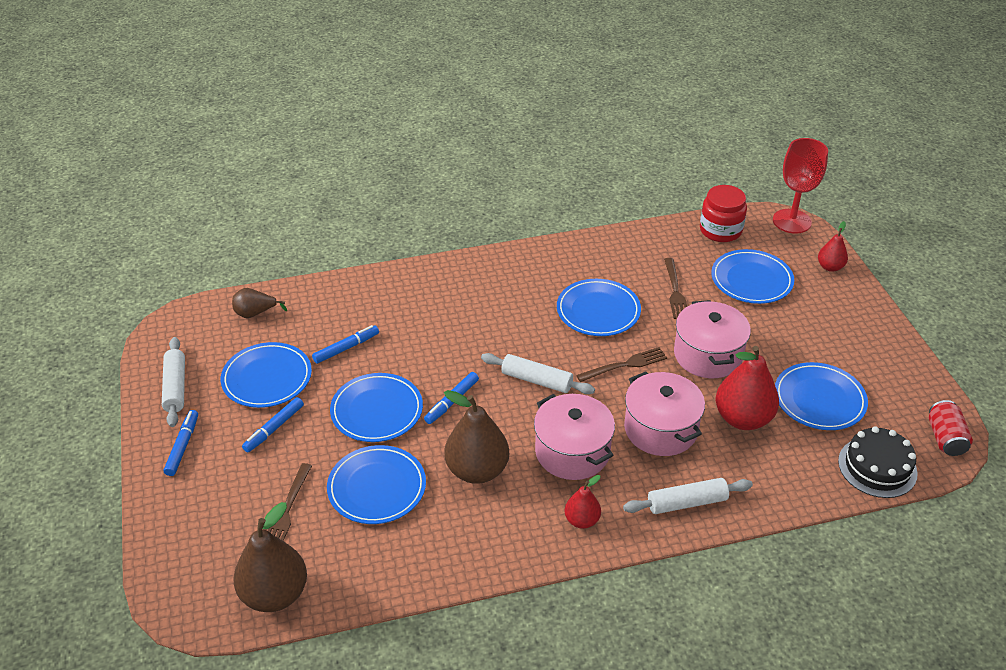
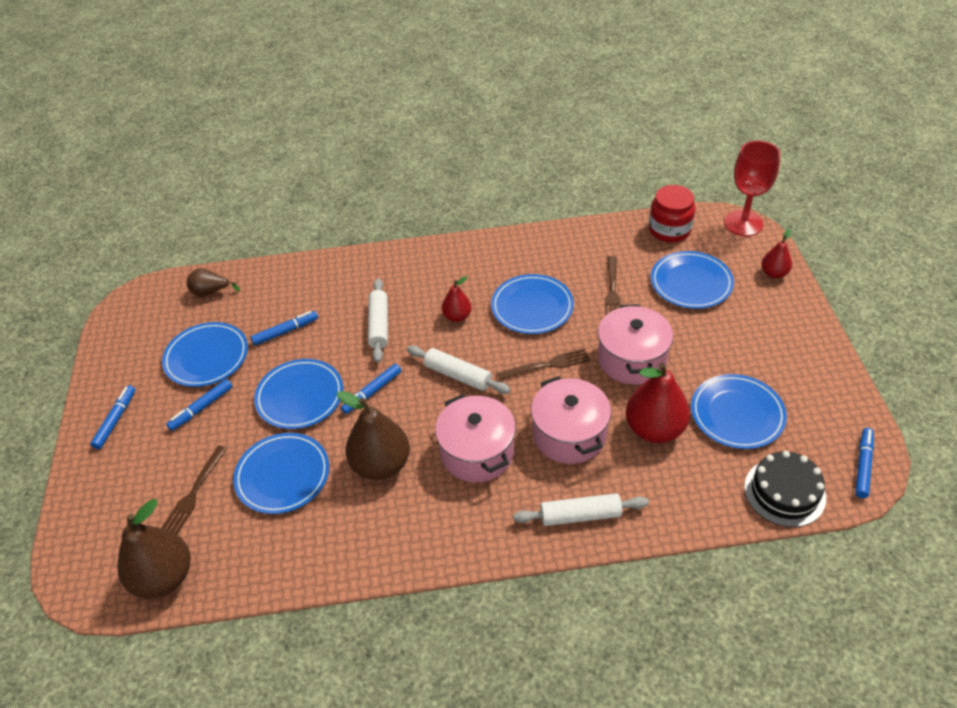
camera: 10 degrees right, 5 degrees up
(175, 387) = (123, 361): white rolling pin -> white rolling pin (379, 325)
(582, 520) = (472, 526): red pear -> red pear (457, 316)
(945, 438) = (863, 465): red can -> blue marker

